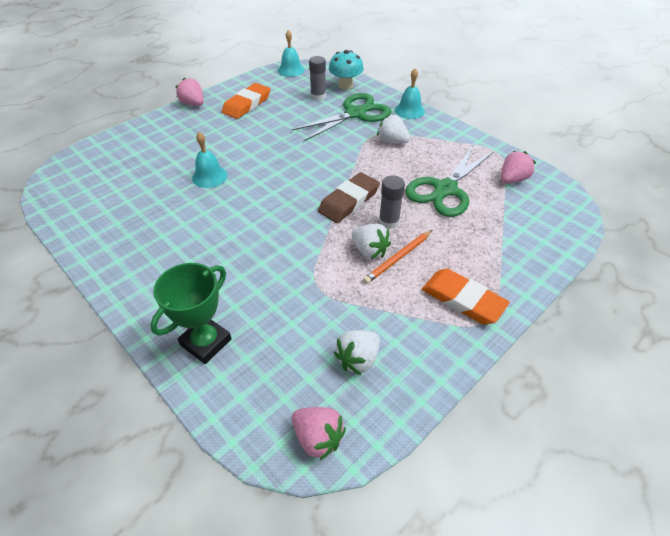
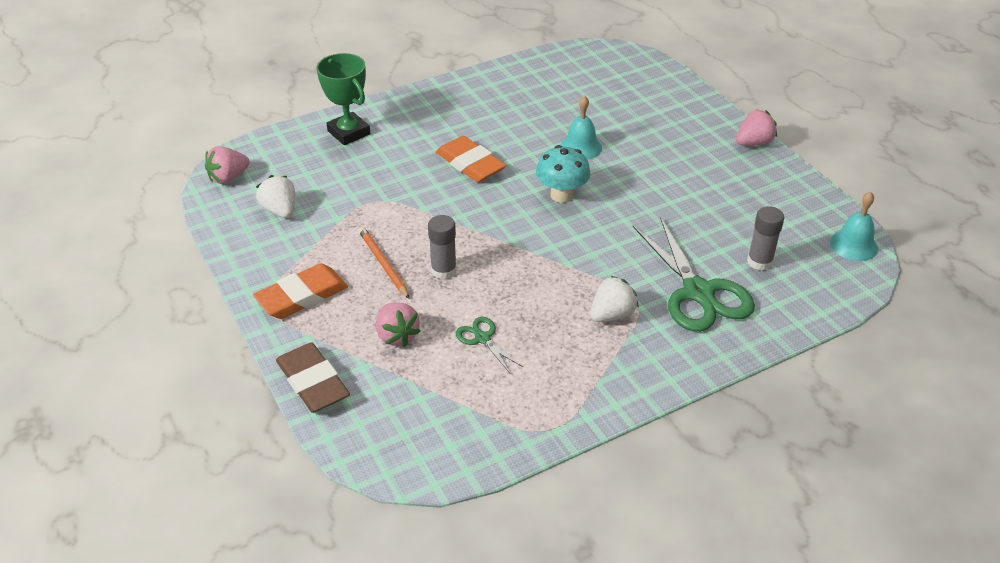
camera: 105 degrees right, 5 degrees down
(247, 104) = (745, 188): orange eraser -> orange eraser (470, 164)
(345, 86) = (792, 299): turquoise mushroom -> turquoise mushroom (561, 195)
(349, 201) = (494, 246): brown eraser -> brown eraser (313, 382)
(369, 251) = (404, 245): white strawberry -> none
(409, 110) = (696, 358): turquoise bell -> none
(445, 189) = (482, 338): green scissors -> green scissors, size x0.47
(512, 179) = (476, 419): pink strawberry -> pink strawberry (397, 335)

